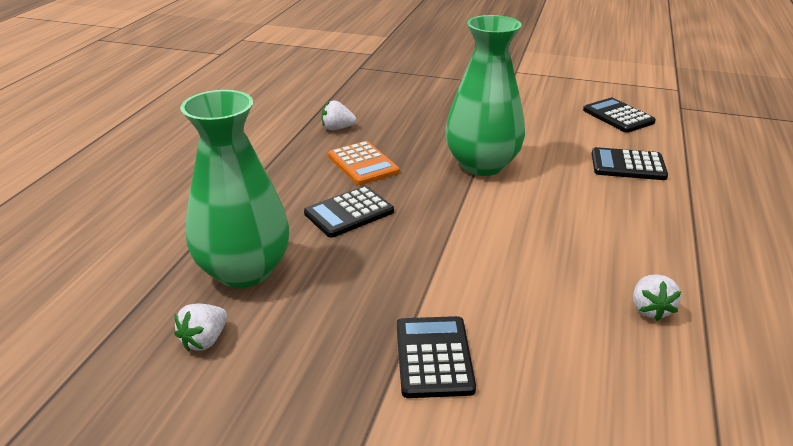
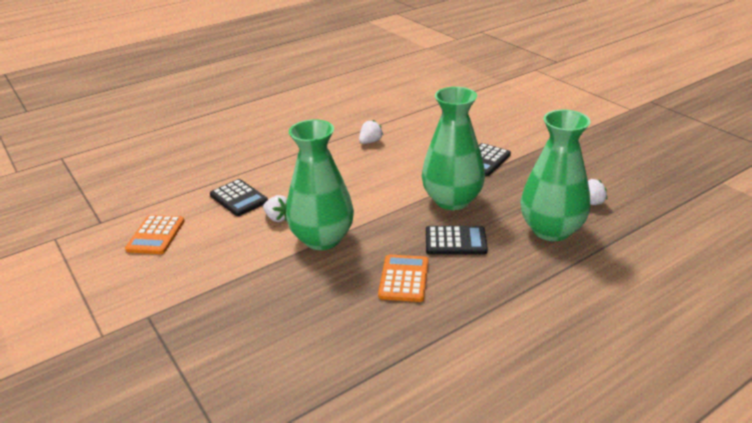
camera: 140 degrees left, 0 degrees up
(337, 128) = (381, 334): white strawberry -> white strawberry (277, 218)
(405, 259) = (452, 200): none -> green vase
(618, 116) = (156, 235): black calculator -> orange calculator

